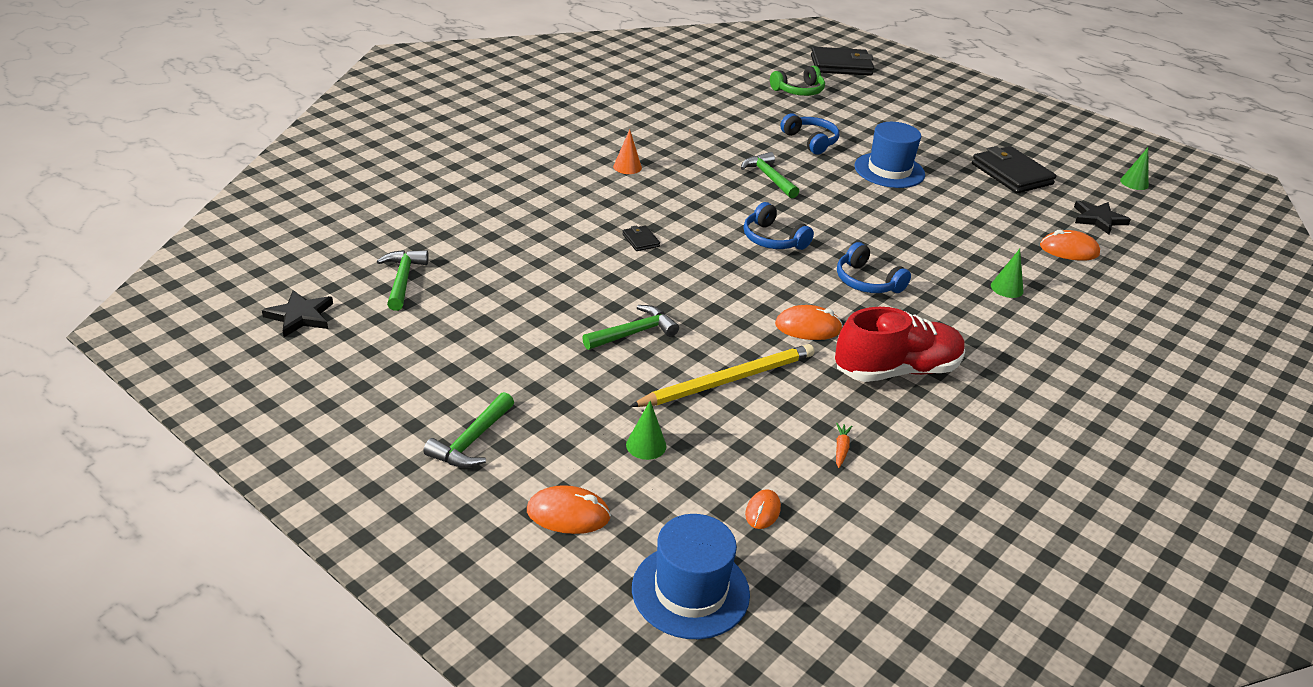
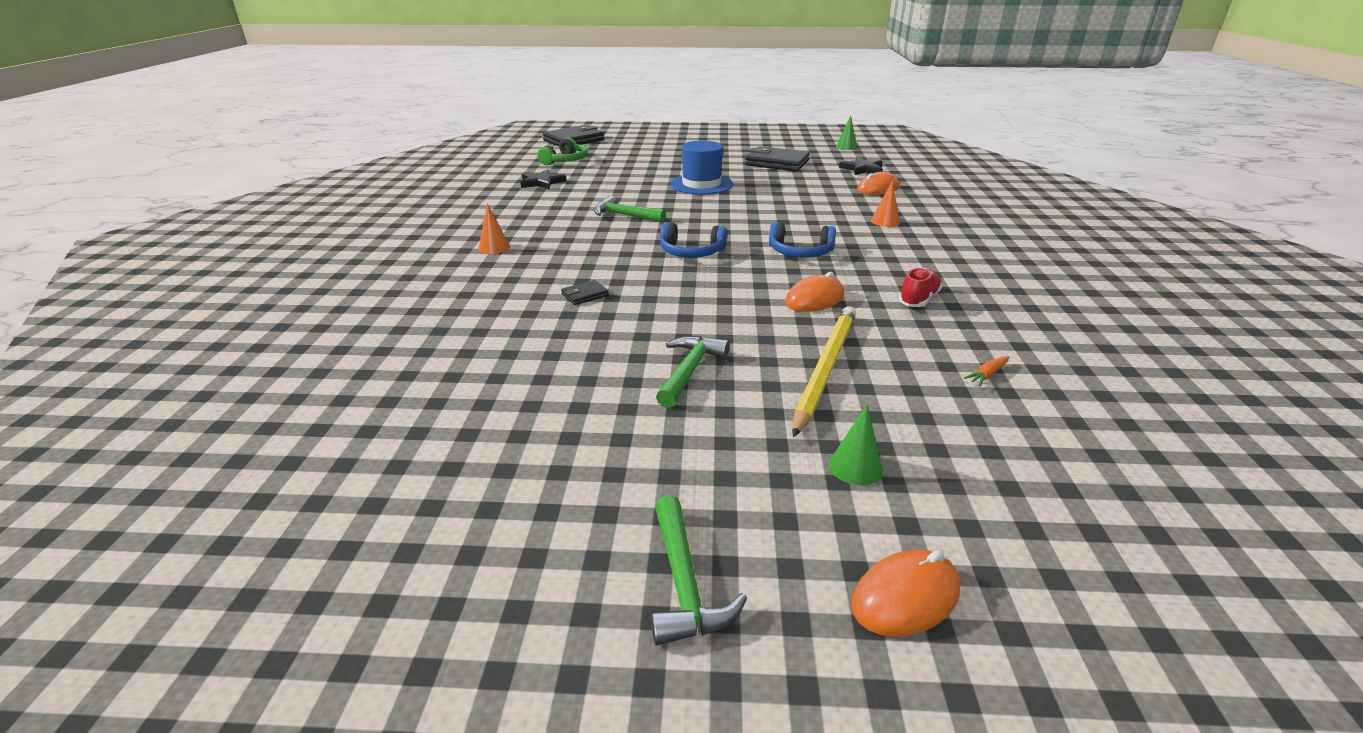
camera: 35 degrees left, 5 degrees down
(300, 316) = (243, 564): black star -> black star (542, 182)
(403, 279) = (361, 442): green hammer -> none
(640, 240) = (585, 295): black wallet -> black wallet turned 60 degrees counterclockwise
(690, 591) = (1128, 594): blue hat -> none
(762, 511) = (1034, 465): orange mouse -> none
(810, 141) = (620, 185): blue headphones -> none
(841, 449) = (987, 375): orange carrot -> orange carrot turned 105 degrees counterclockwise
(896, 370) = (918, 300): red shoe -> red shoe, size x0.51
(1007, 288) = (885, 221): green cone -> orange cone

